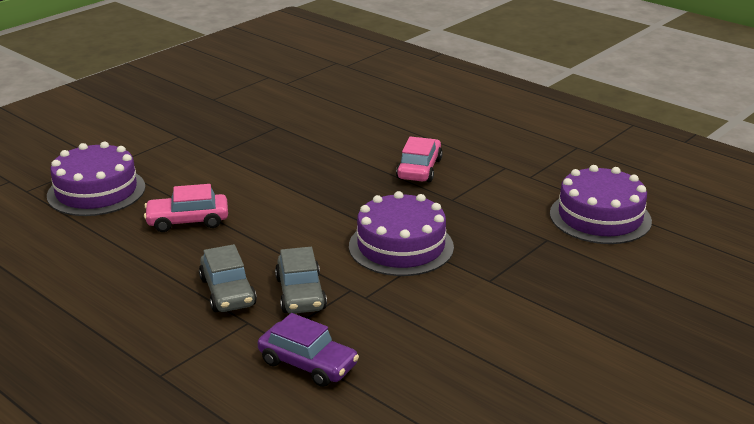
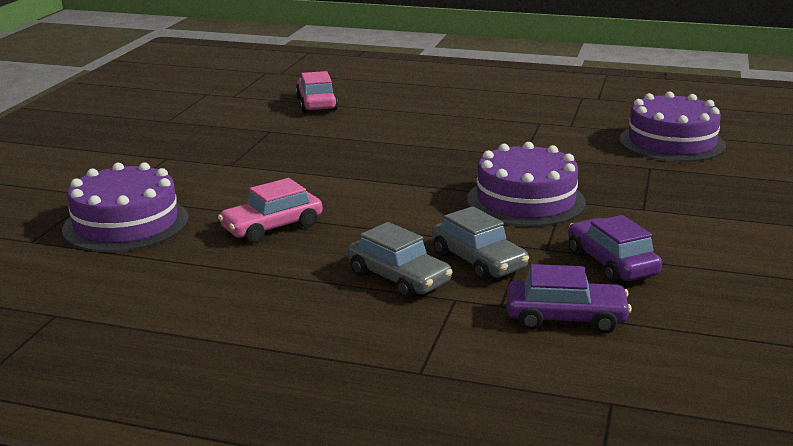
camera: 25 degrees left, 5 degrees down
(400, 326) = (611, 263): none -> purple car
(419, 169) = (461, 138): pink car -> pink car (316, 104)

